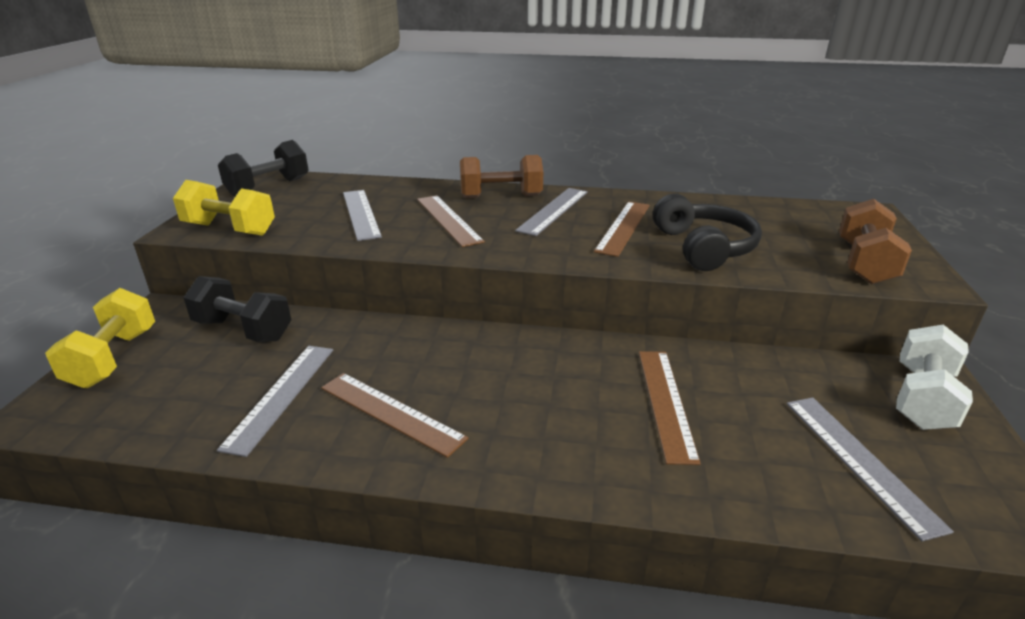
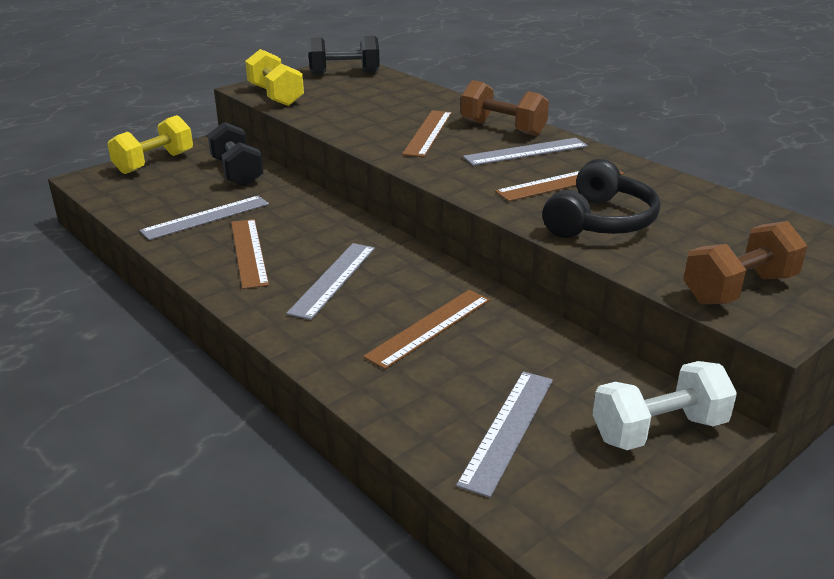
camera: 40 degrees right, 0 degrees up
(361, 214) = (373, 110): grey ruler -> grey ruler (333, 279)

